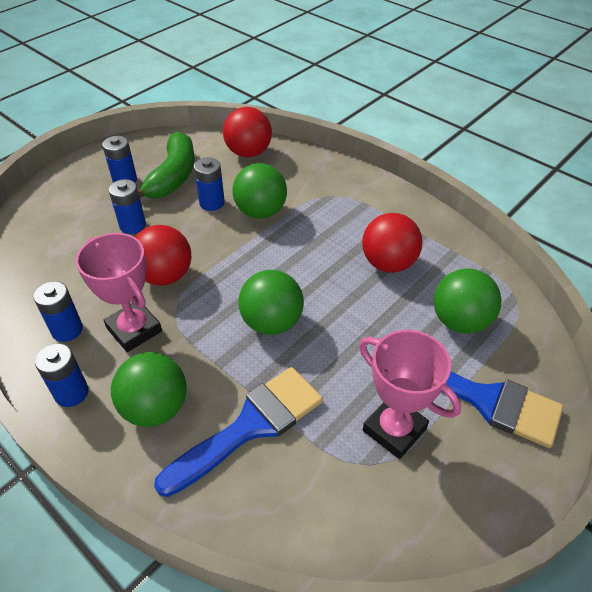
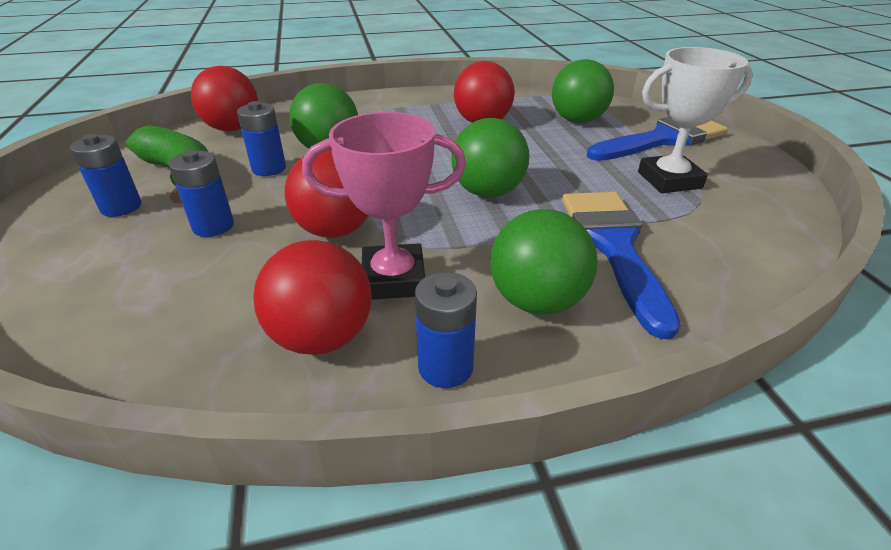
camera: 55 degrees left, 10 degrees down
(67, 330) = (322, 337): blue battery -> red ball
(394, 429) = (669, 180): pink trophy -> white trophy

